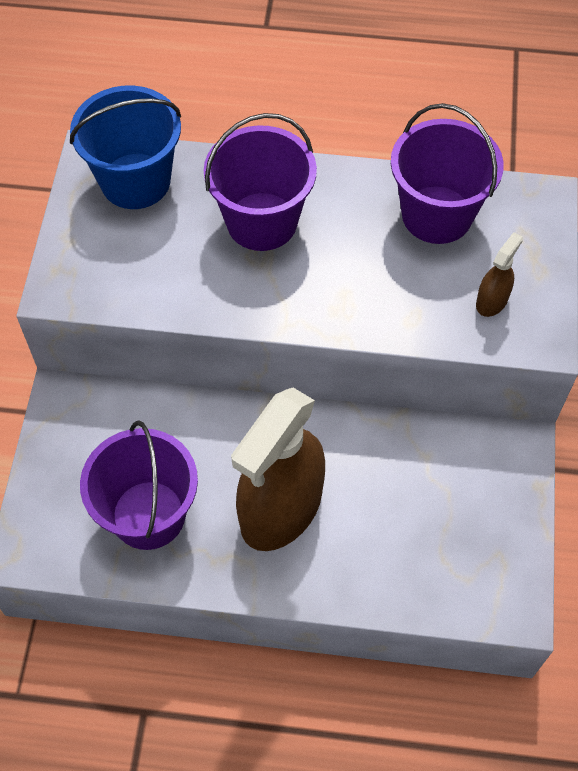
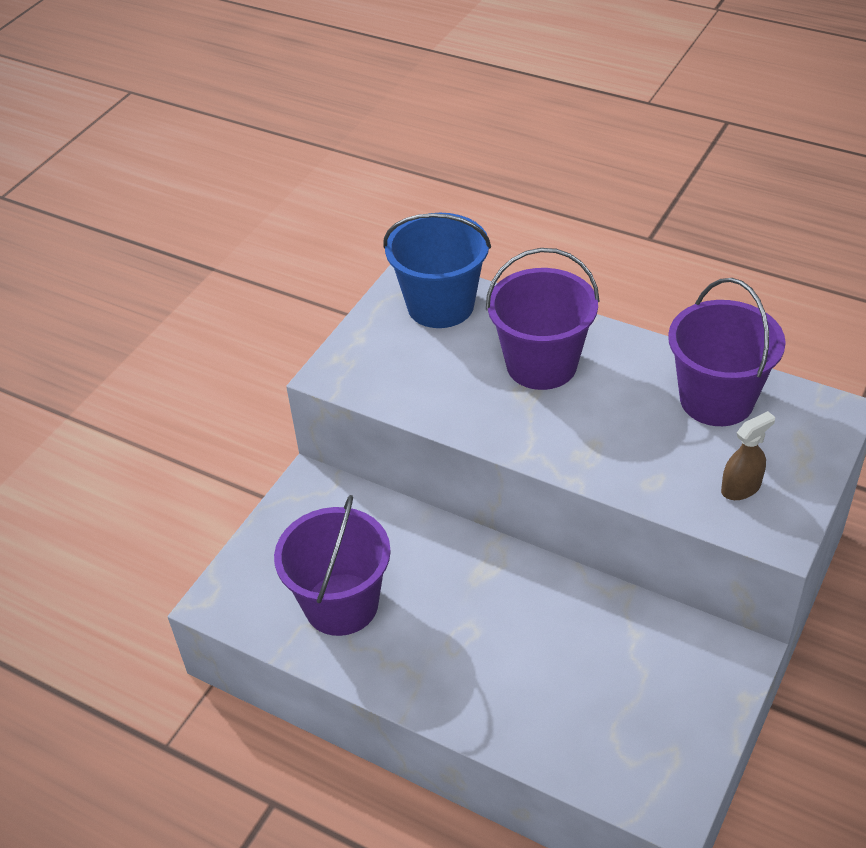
camera: 25 degrees right, 15 degrees down
(281, 509) = (468, 637): brown spray bottle -> none

